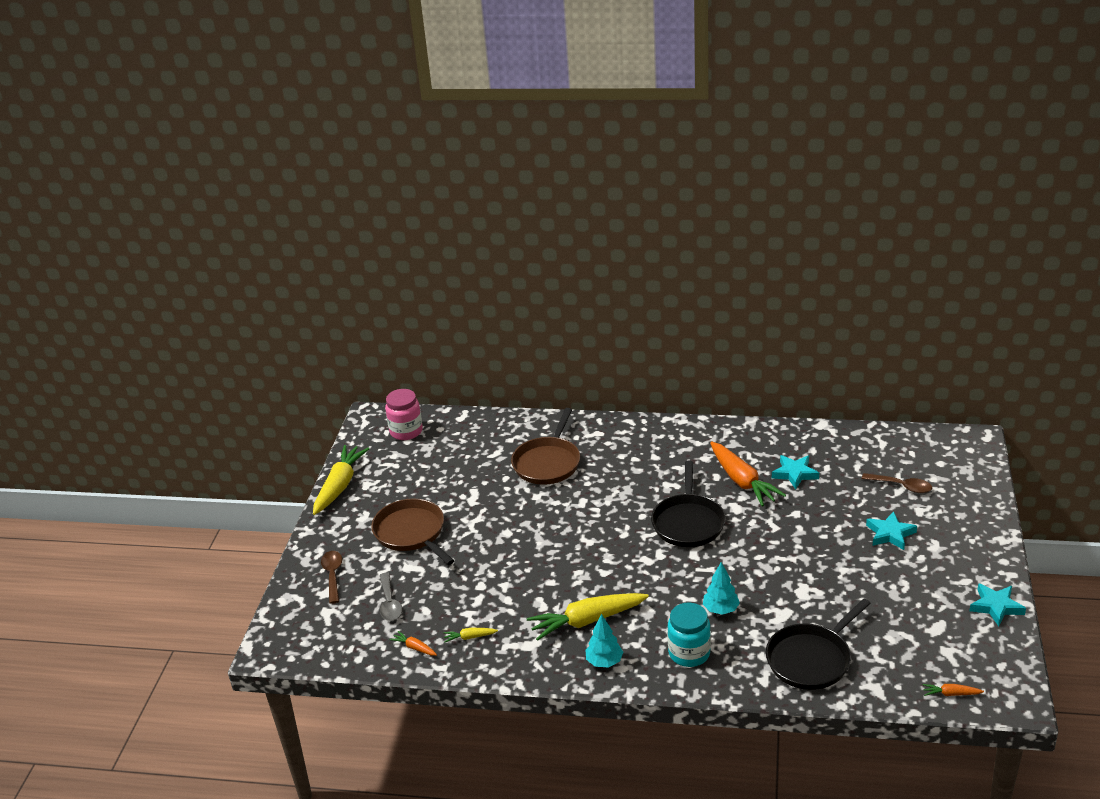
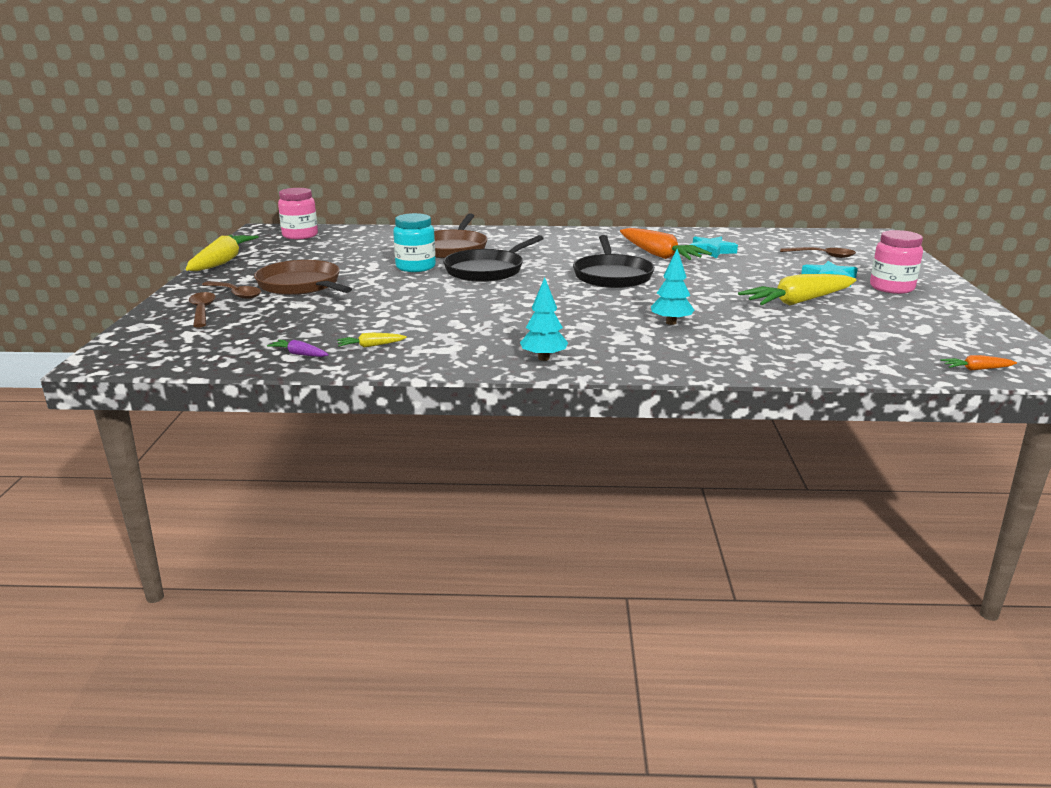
camera: 10 degrees left, 10 degrees down
(357, 547) = (236, 294): none -> brown spoon
(390, 603) = (270, 326): grey spoon -> none
(414, 648) = (299, 354): orange carrot -> purple carrot
(587, 621) = (515, 332): yellow carrot -> yellow carrot (798, 302)
(689, 653) = (646, 350): turquoise jar -> turquoise jar (415, 267)
(811, 659) = (794, 351): black pan -> black pan (487, 270)
(941, 554) = (891, 288): none -> pink jar
(996, 607) = (976, 315): turquoise star -> none

